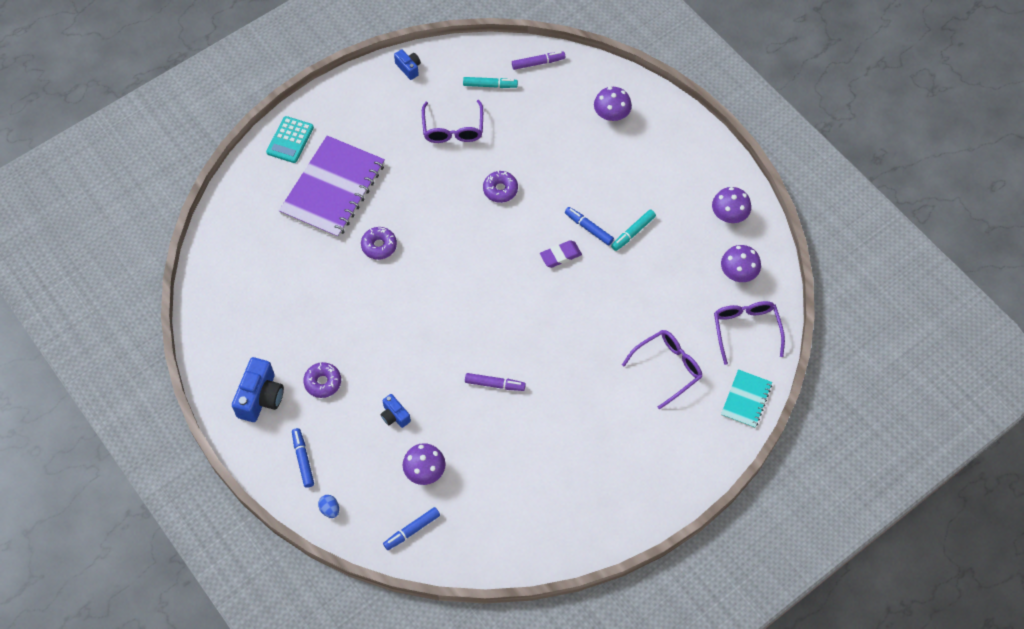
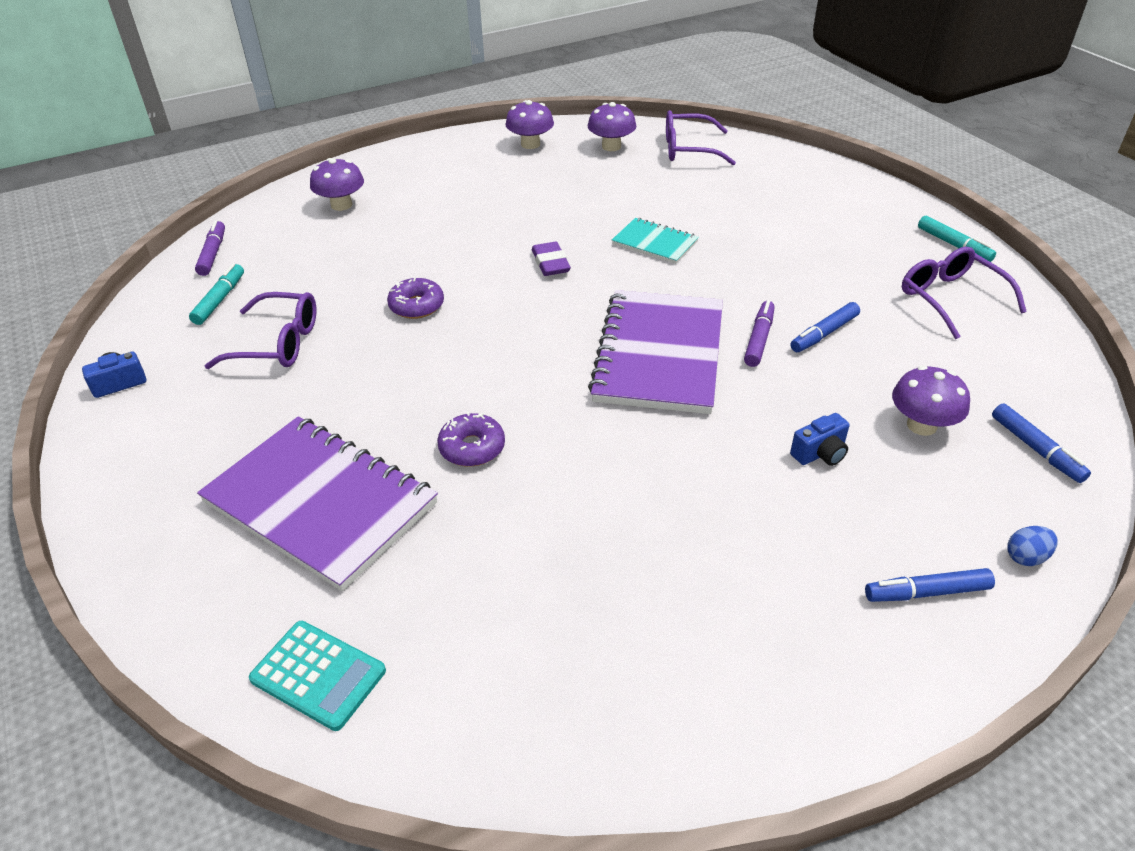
camera: 80 degrees left, 20 degrees down
(260, 397) = (788, 658): blue camera -> none
(290, 140) = (166, 564): turquoise calculator -> turquoise calculator (318, 675)
(323, 382) = (752, 549): purple donut -> none
(471, 329) = (659, 354): none -> purple notebook
(588, 228) = (514, 237): blue marker -> blue marker (824, 334)
(633, 232) = (532, 206): turquoise marker -> turquoise marker (953, 245)
(668, 368) = (737, 201): purple glasses -> purple glasses (950, 298)
(746, 399) = (781, 158): turquoise notebook -> turquoise notebook (655, 243)

